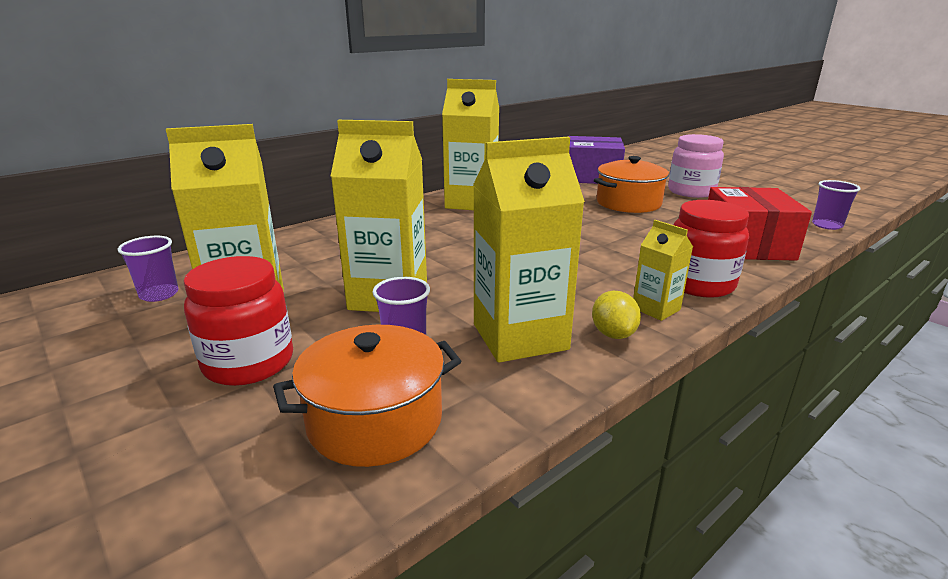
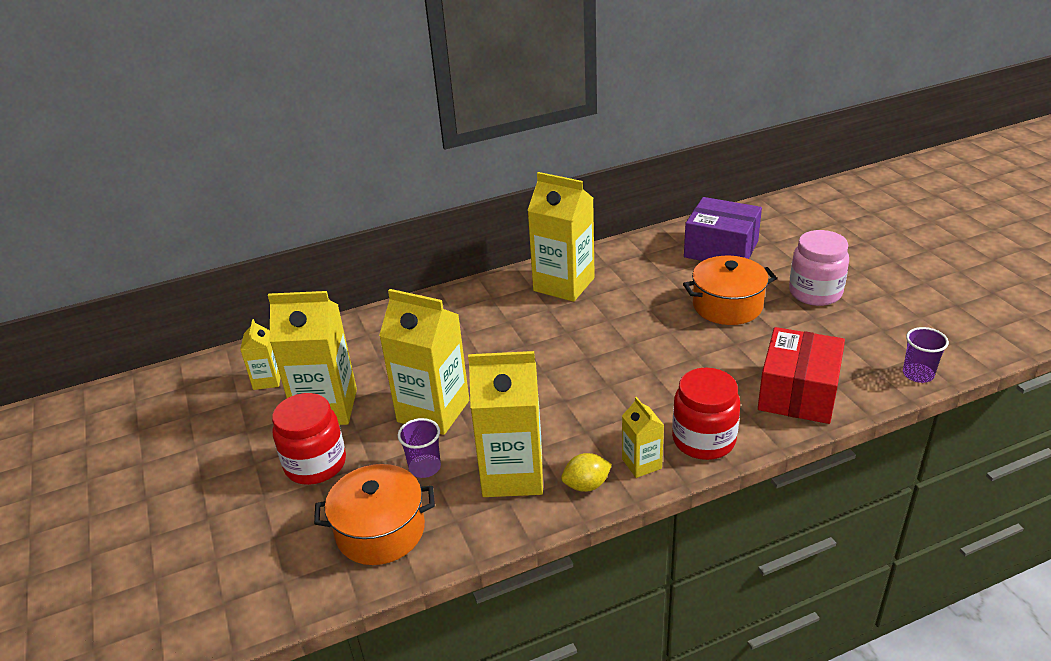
camera: 20 degrees right, 10 degrees up
(159, 294) = (267, 380): purple cup -> yellow carton
(613, 334) = (586, 485): yellow lemon -> yellow lemon turned 60 degrees clockwise

